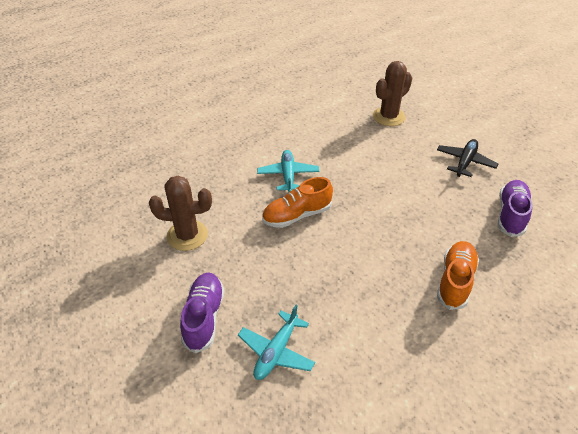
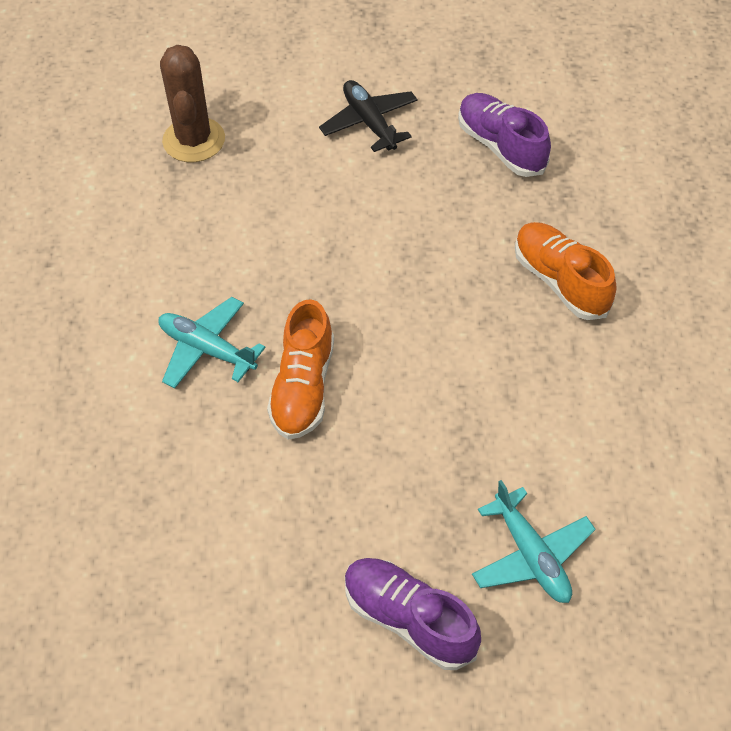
camera: 55 degrees left, 10 degrees up
(187, 235) = (223, 563): brown cactus -> none

